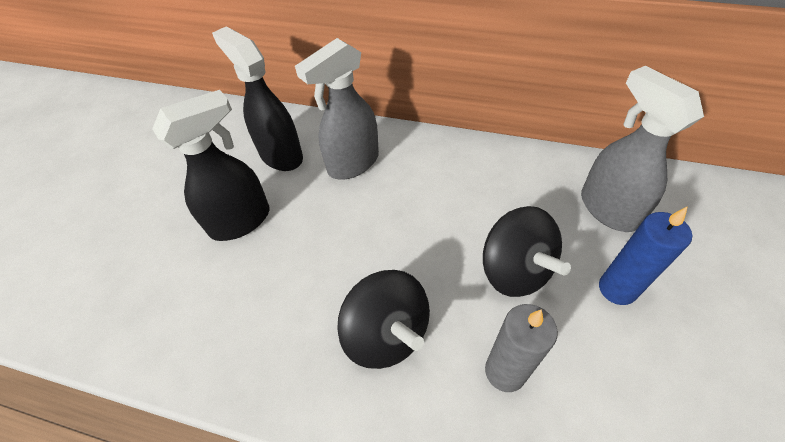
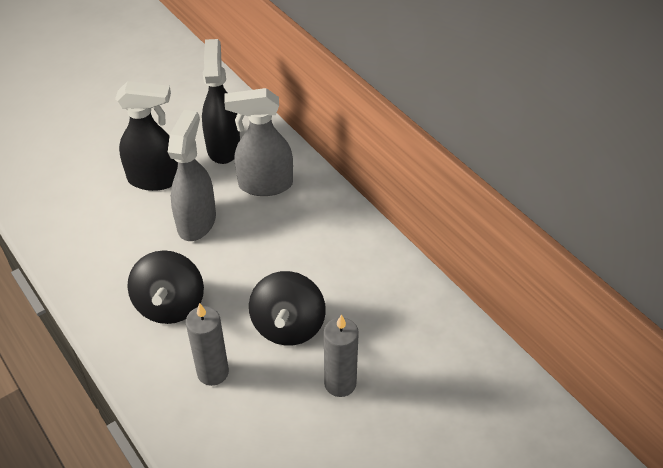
camera: 35 degrees right, 5 degrees down
(607, 208) = (406, 335): grey spray bottle -> grey spray bottle (197, 222)
(617, 289) = (340, 383): blue candle -> grey candle

